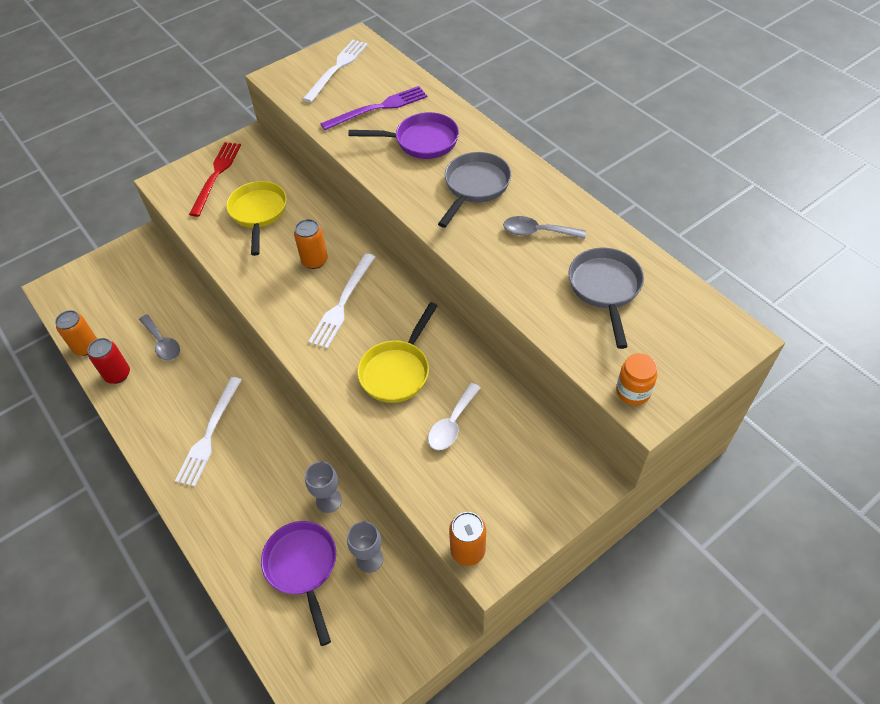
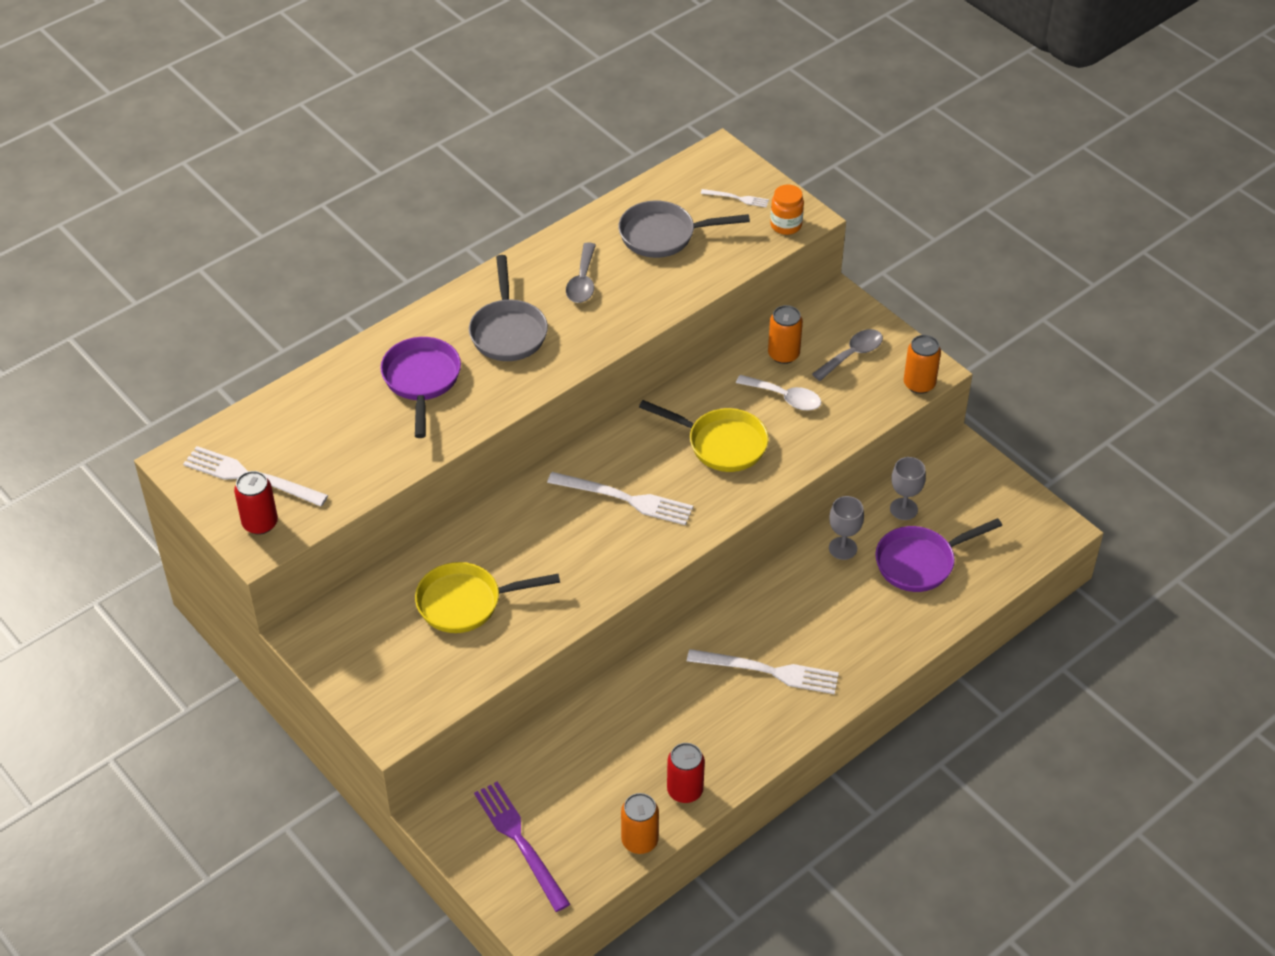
camera: 95 degrees left, 5 degrees down
(162, 343) = (631, 749): grey spoon -> grey spoon (852, 355)
(216, 175) = (383, 664): red fork -> none
(295, 76) = (260, 523): none -> red can
(314, 261) = (555, 532): orange can -> orange can (783, 354)
(378, 108) = (348, 426): purple fork -> purple fork (520, 842)
(475, 187) = (508, 331): grey pan -> grey pan turned 120 degrees counterclockwise
(670, 350) = (737, 198): none -> white fork

